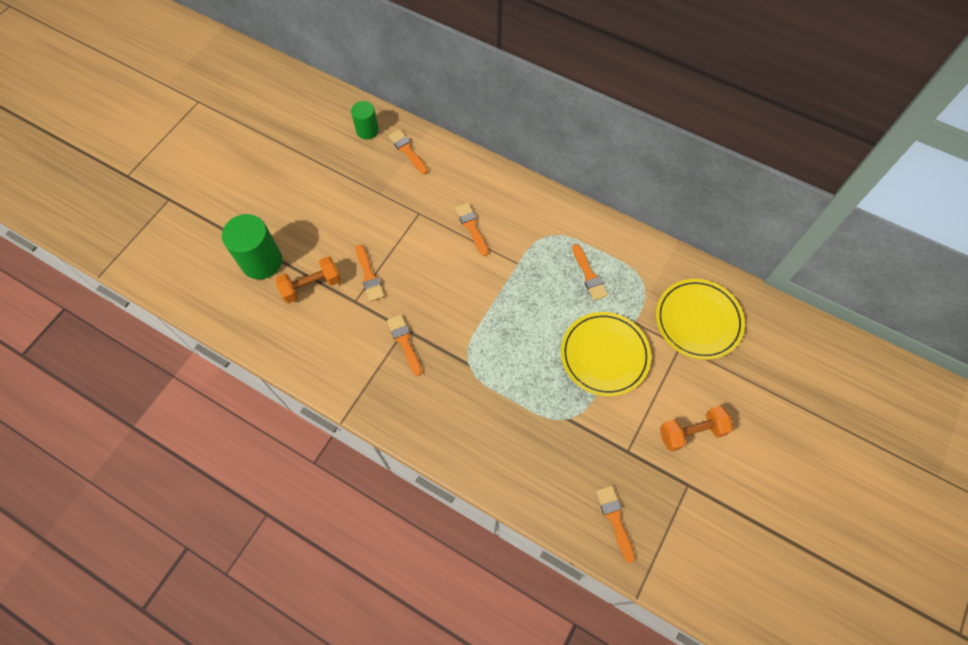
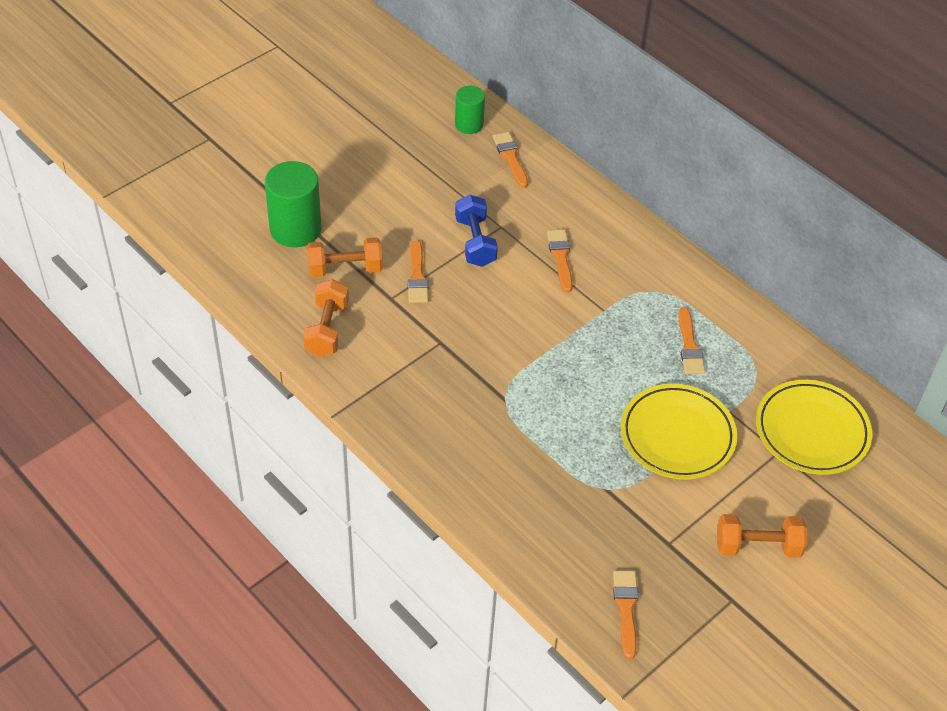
camera: 15 degrees right, 15 degrees down
(313, 344) = (327, 329): none -> orange dumbbell
(403, 232) = (475, 242): none -> blue dumbbell
(404, 342) = (435, 356): orange brush -> none

